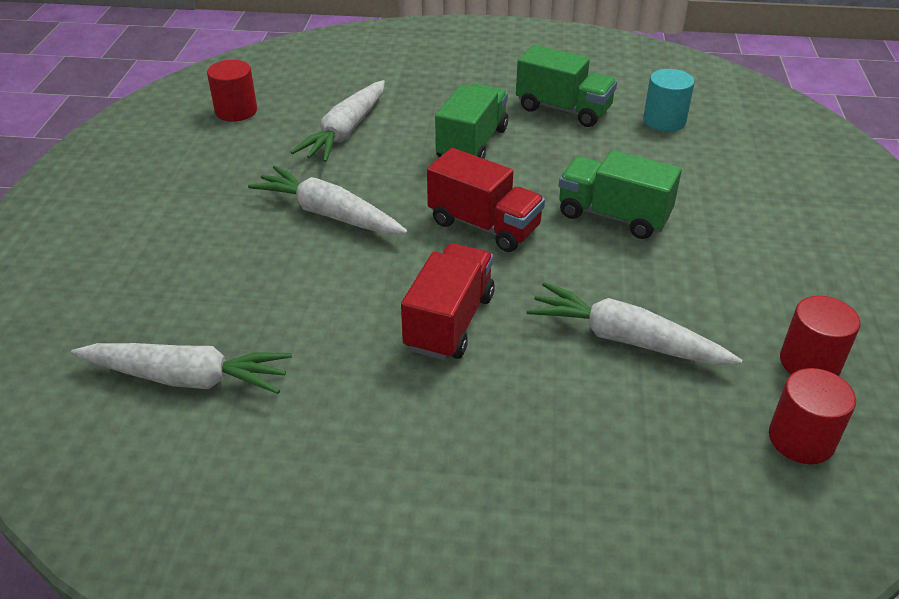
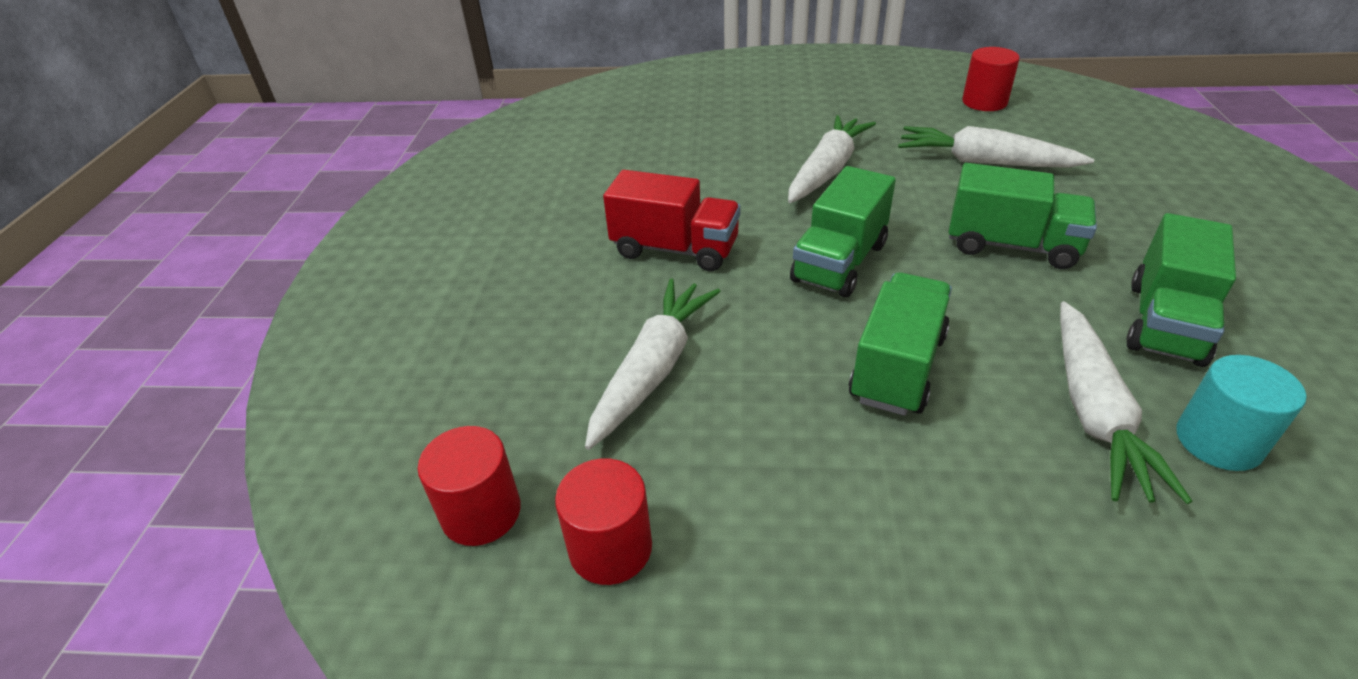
camera: 90 degrees right, 0 degrees up
(187, 378) = (607, 140): white carrot -> white carrot (1093, 412)
(484, 225) = (839, 262): red truck -> green truck

